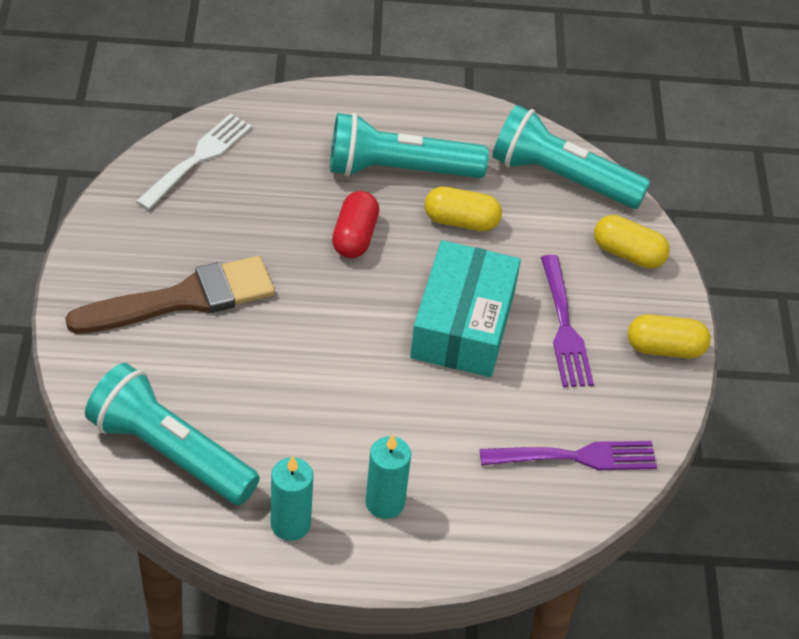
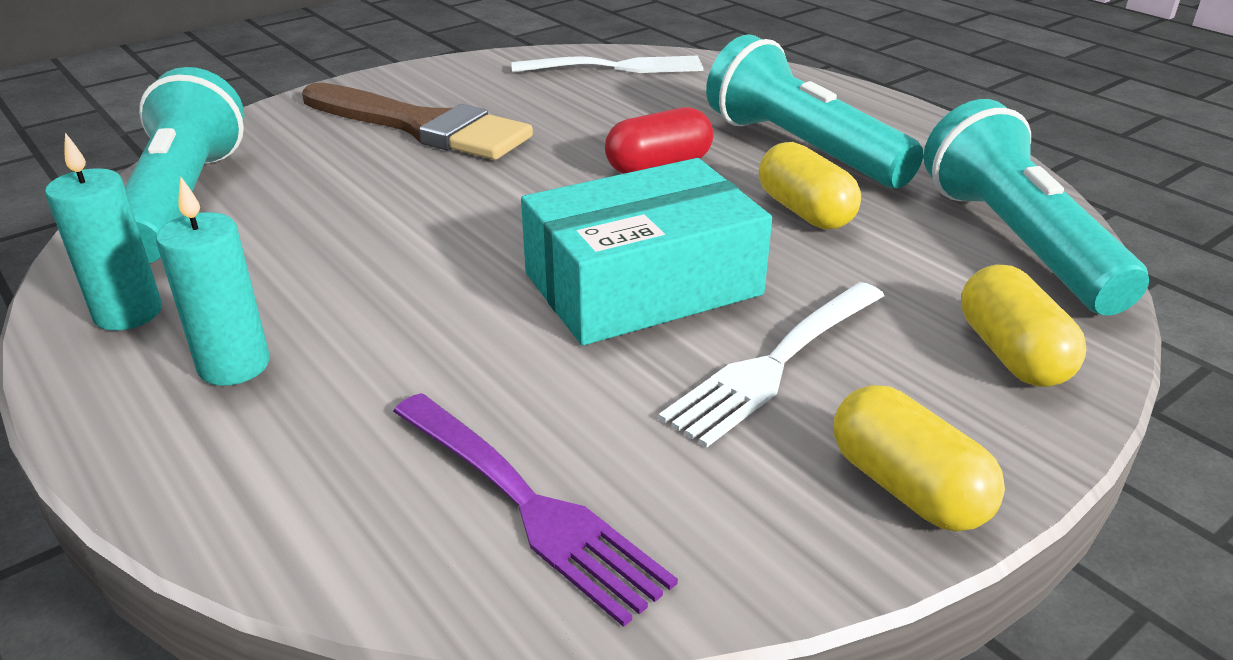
camera: 55 degrees right, 15 degrees down
(564, 327) = (774, 363): purple fork -> white fork

